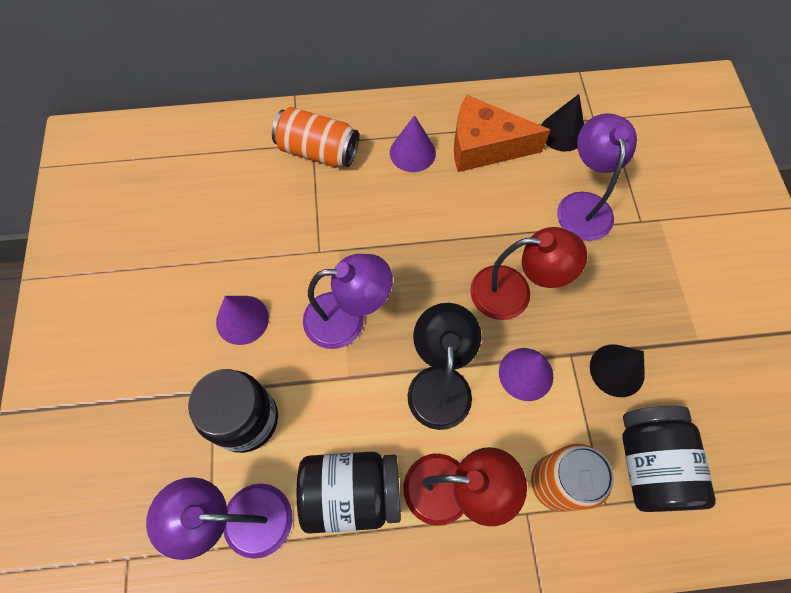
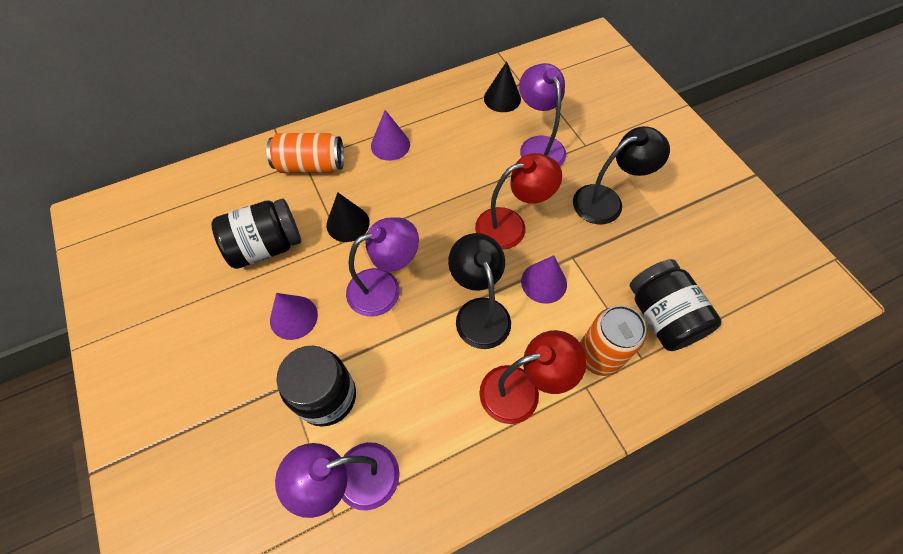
camera: 20 degrees left, 5 degrees down
(351, 493) = (440, 423): black jar -> black jar (266, 246)
(484, 146) = (446, 125): orange cheese -> none
(617, 370) = (610, 257): black cone -> black cone (348, 223)
(639, 299) = (607, 201): none -> black lamp

